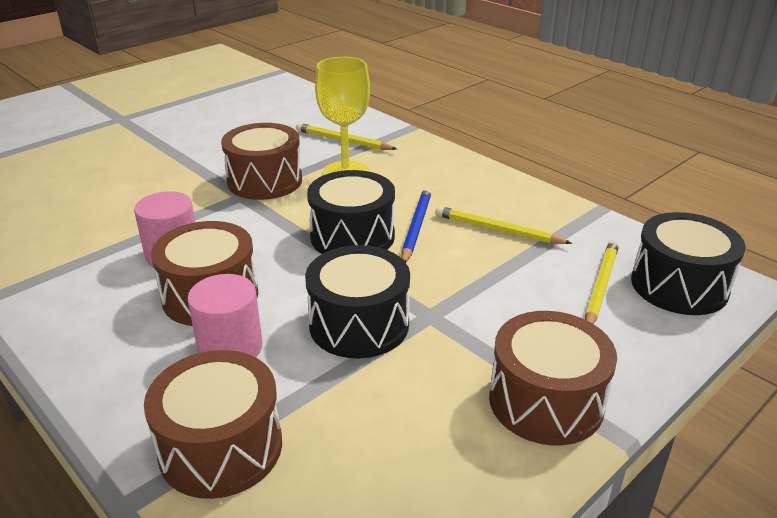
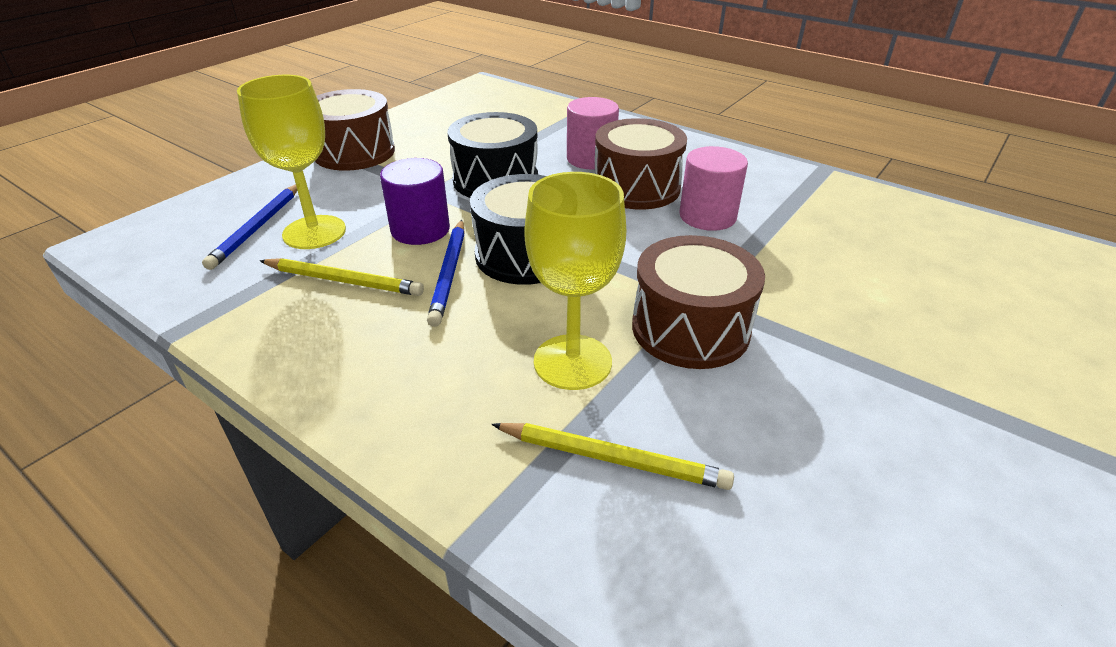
camera: 170 degrees right, 5 degrees up
(221, 447) = (562, 121): brown drum -> none
(442, 268) = (420, 229): none -> purple cylinder
(541, 275) = (314, 232): none -> yellow goblet
(600, 286) = (257, 228): yellow pencil -> blue pencil
(679, 286) = (171, 236): black drum -> none

